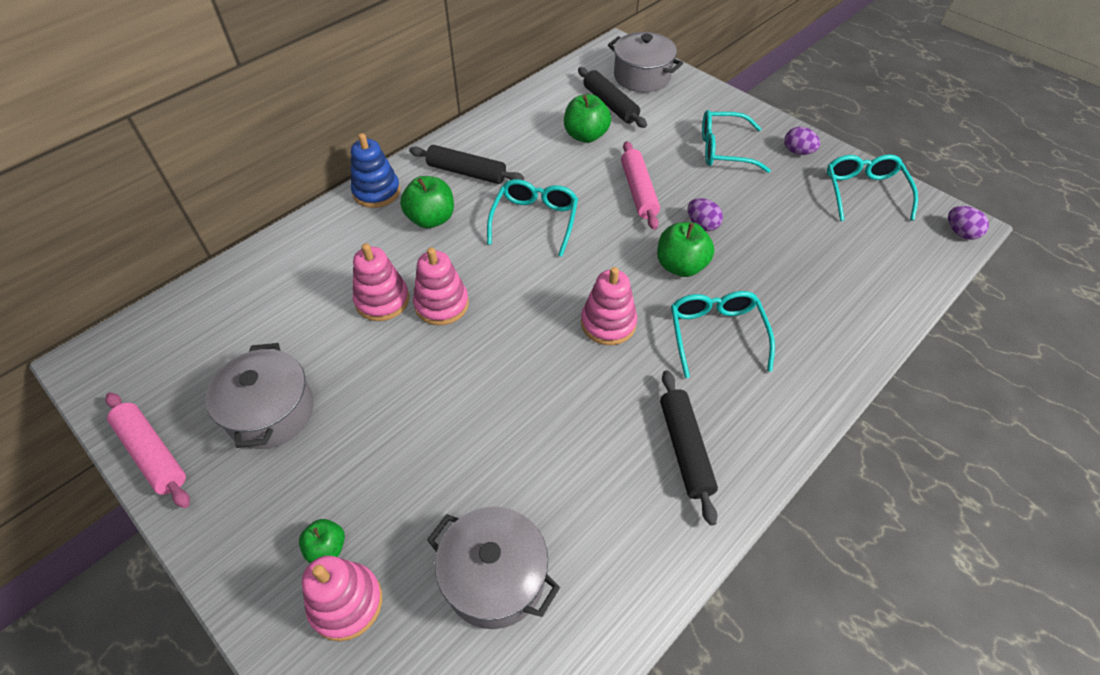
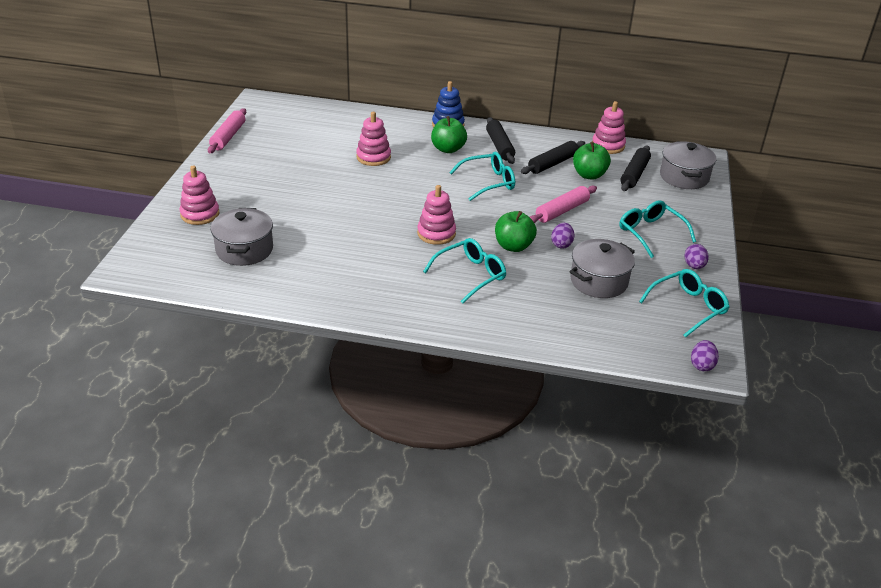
camera: 55 degrees right, 15 degrees down
(271, 412) = (276, 155): grey pot -> grey pot (599, 281)
(327, 548) = (221, 199): green apple -> none
(441, 304) = (390, 175): pink stacking toy -> pink stacking toy (608, 145)
(685, 449) = (373, 287): black rolling pin -> black rolling pin (553, 164)

